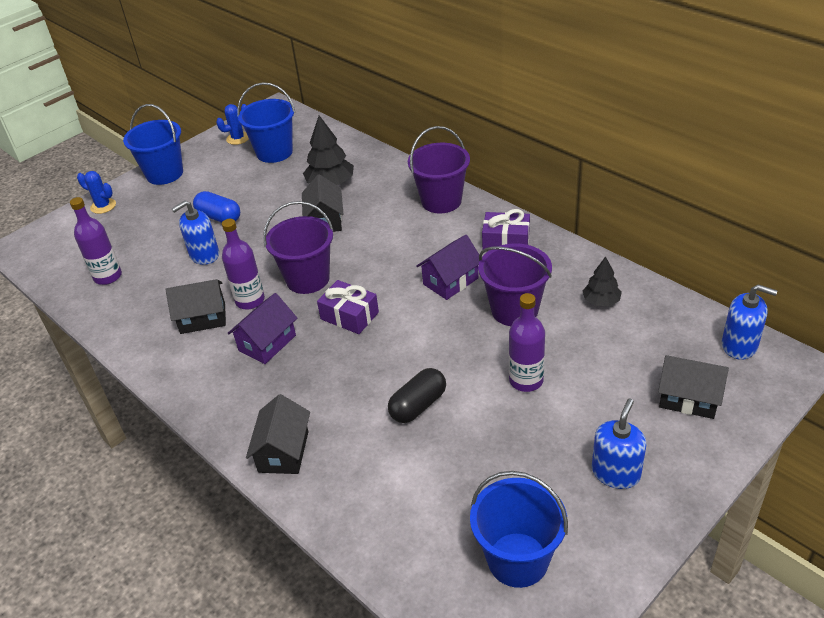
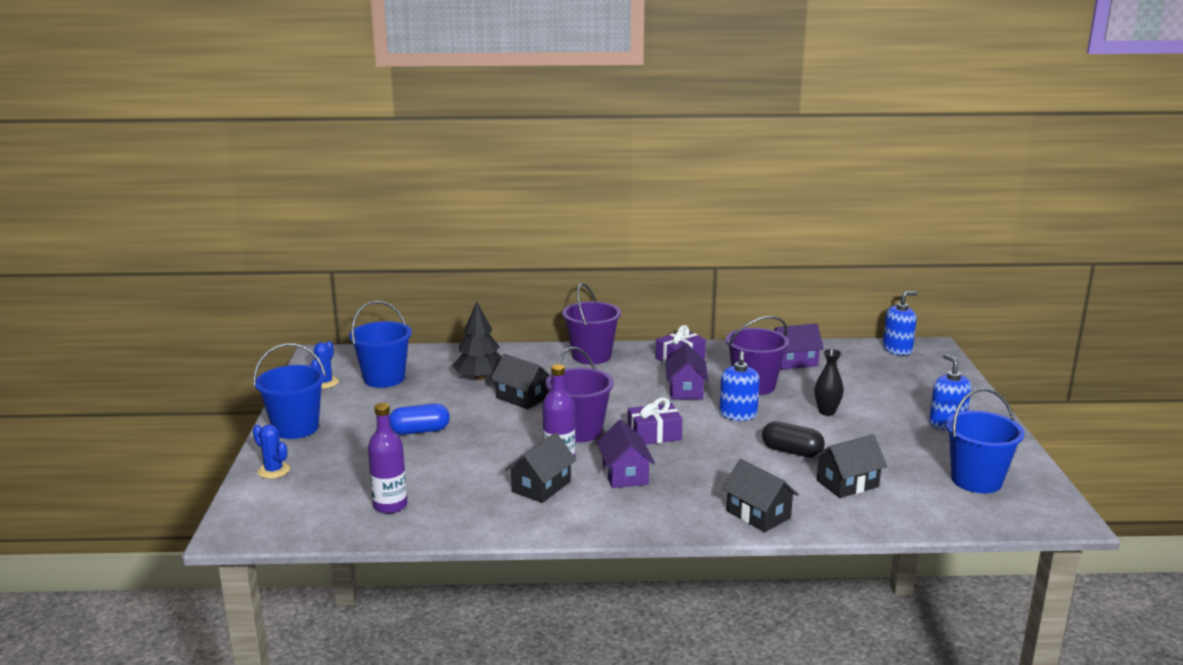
camera: 50 degrees left, 20 degrees down
(103, 206) = (273, 471): blue cactus -> blue cactus turned 60 degrees clockwise
(204, 255) = (458, 455): blue soap dispenser -> blue soap dispenser (738, 415)
(418, 405) = (792, 452): black capsule -> black capsule turned 60 degrees counterclockwise
(526, 380) = (827, 412): purple bottle -> black vase
(601, 301) = (793, 361): black tree -> purple house
(688, 398) = (918, 380): black house -> black house (847, 484)

